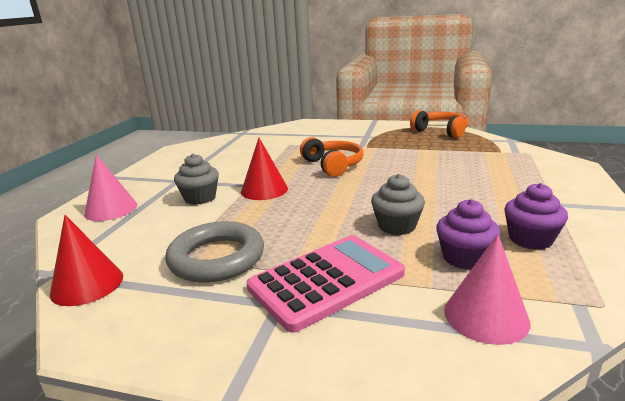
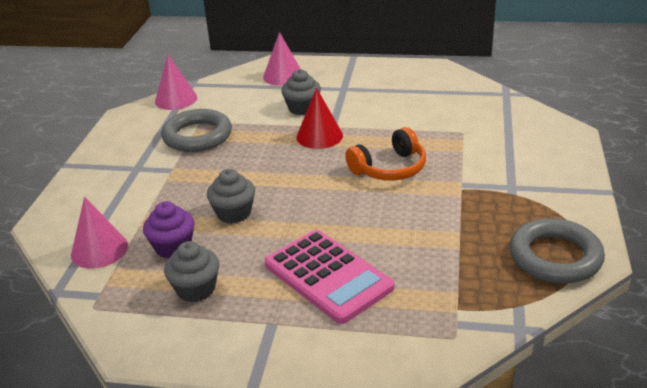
camera: 85 degrees right, 10 degrees up
(87, 284) = (176, 99): red cone -> pink cone
(326, 281) = (157, 183): pink calculator -> pink calculator (328, 276)
(441, 131) = (555, 257): orange headphones -> grey ring
(530, 239) = (196, 289): purple cupcake -> grey cupcake

